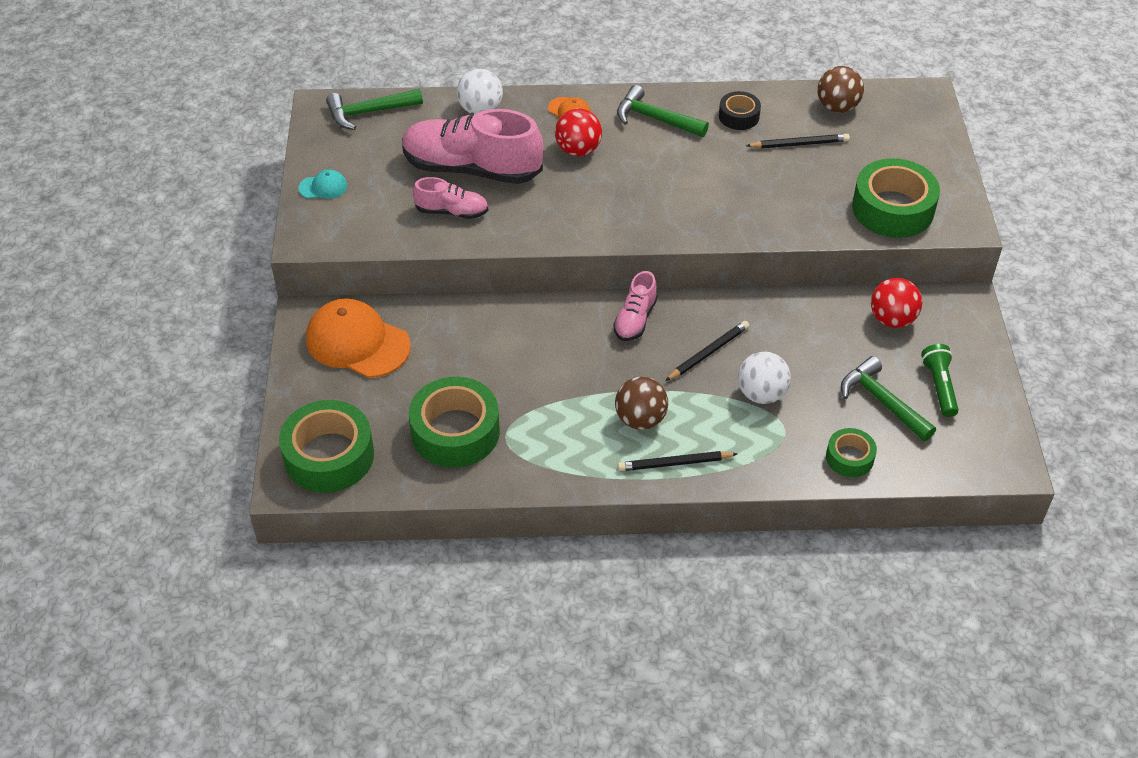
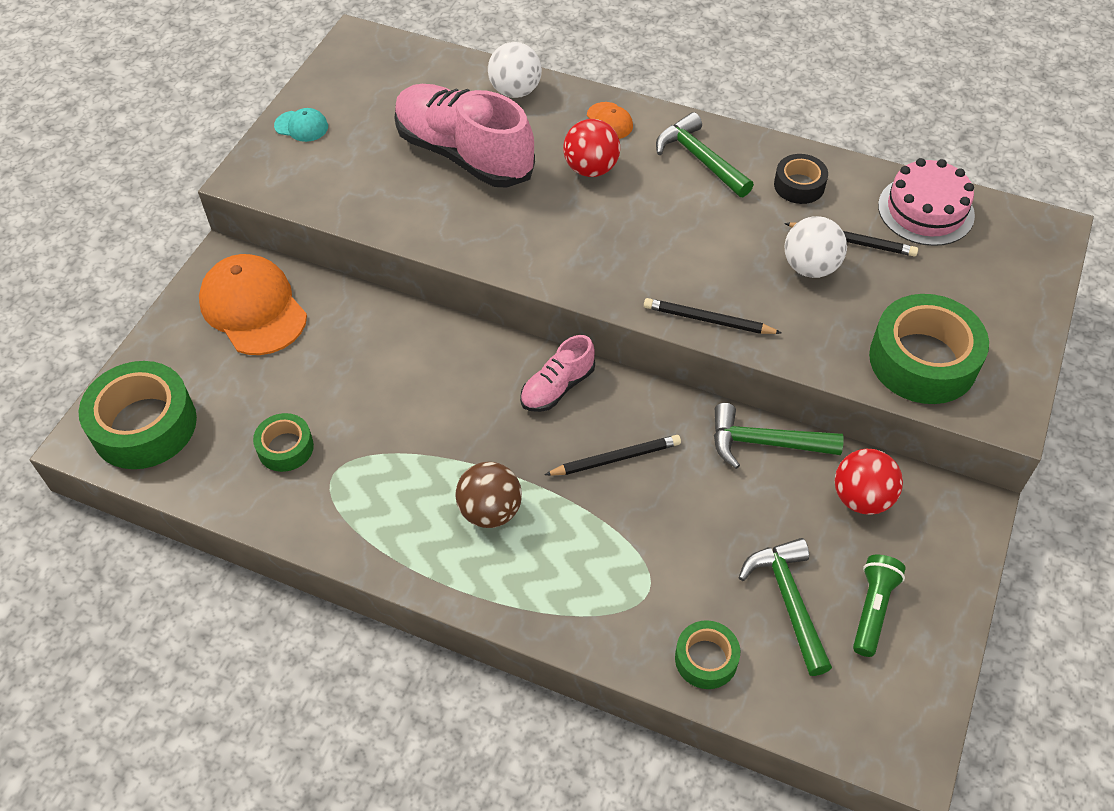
camera: 25 degrees right, 5 degrees up
(368, 112) = (399, 60): green hammer -> green hammer (764, 443)
(452, 212) = (412, 196): pink shoe -> none
(455, 432) = (285, 448): green tape -> green tape, size x0.53
(674, 463) = (495, 581): black pencil -> black pencil (708, 320)
(761, 394) = (647, 534): white ball -> white ball (810, 267)
(837, 107) = (926, 210): brown ball -> pink cake

